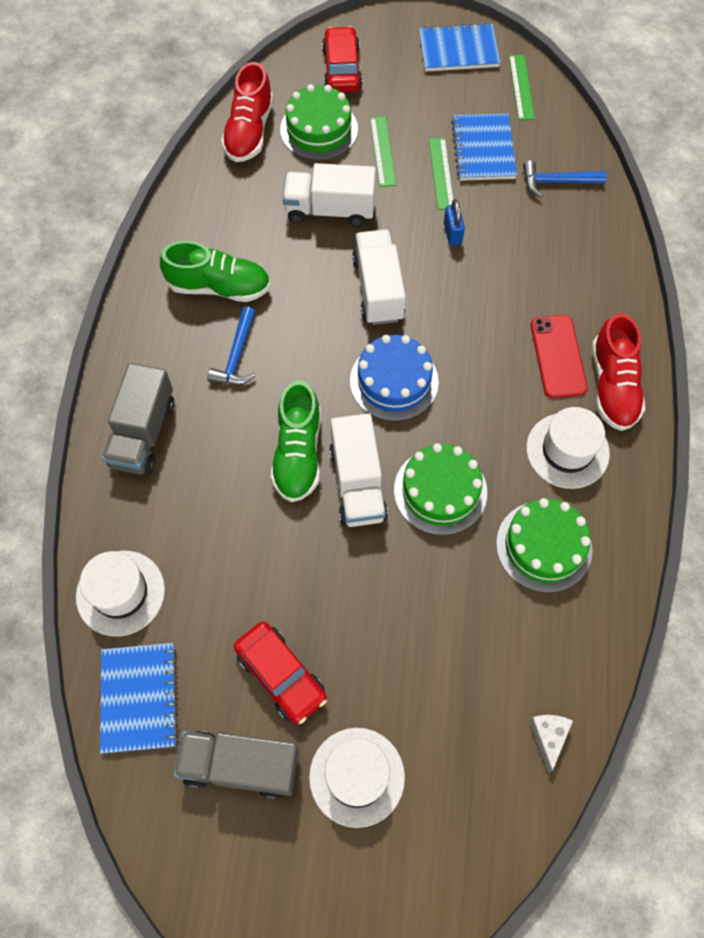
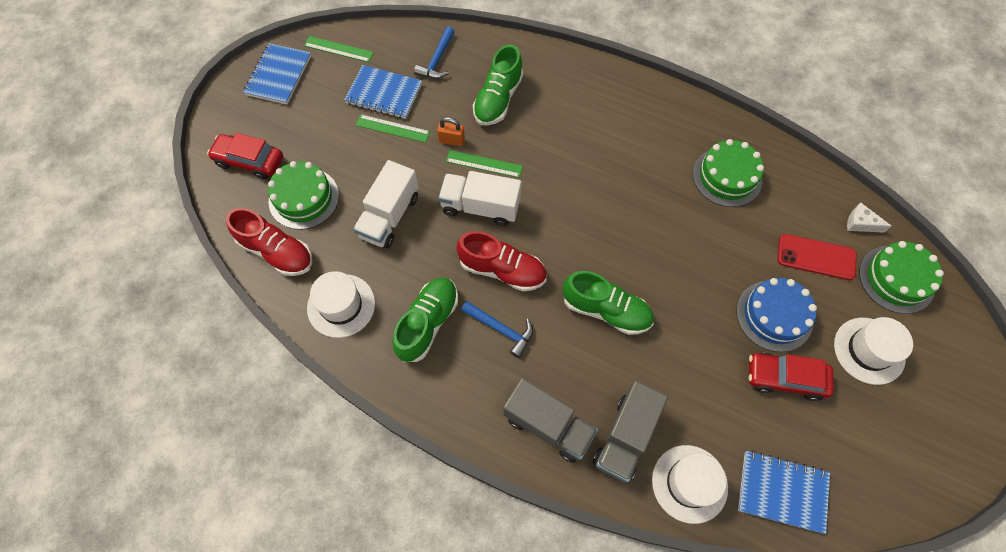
camera: 70 degrees left, 0 degrees up
(240, 766) = (849, 429): grey truck -> grey truck (625, 437)
(281, 675) = (785, 379): red car -> red car turned 150 degrees counterclockwise
(357, 483) = (644, 277): white truck -> none
(382, 151) = (350, 160): green ruler -> green ruler (484, 164)
(394, 381) = (566, 224): blue cake -> blue cake (774, 315)
(440, 491) = (667, 224): green cake -> green cake (896, 279)
(452, 233) = (451, 140): blue padlock -> orange padlock
(533, 260) = (498, 99): none -> green shoe
(558, 356) = (584, 114): red phone -> red phone (816, 257)
(567, 450) = (659, 136): white hat -> white hat (341, 305)
(613, 386) = (619, 92): red shoe -> red shoe (502, 270)

